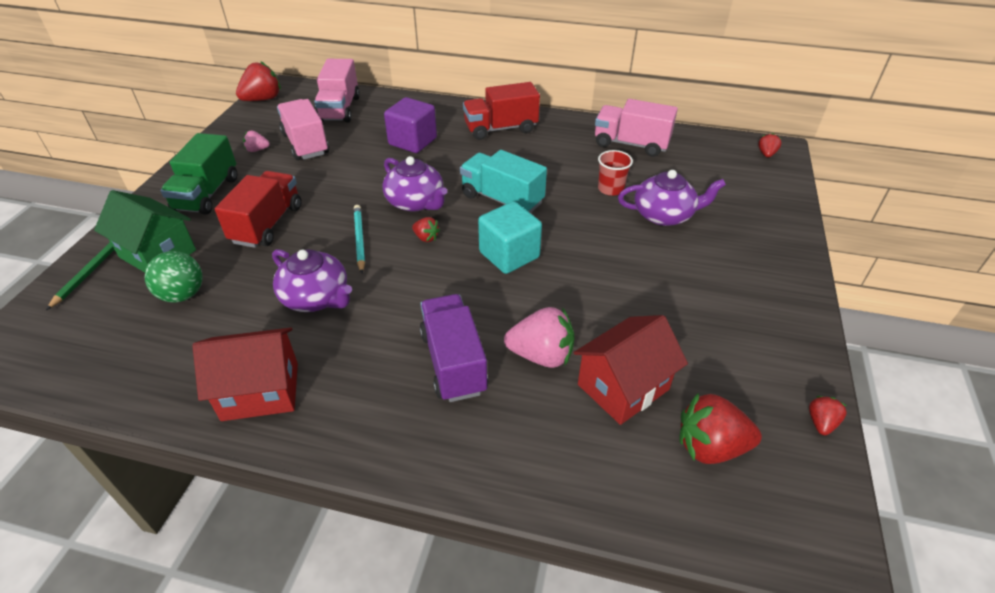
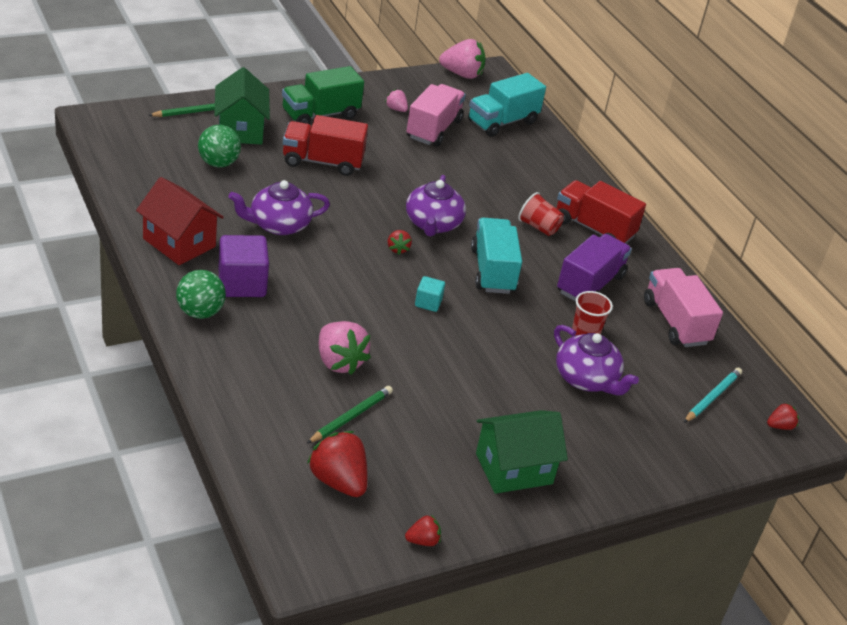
camera: 45 degrees right, 5 degrees down
(262, 99) = (462, 74): red strawberry -> pink strawberry
(267, 224) = (322, 162): red truck -> red truck turned 150 degrees counterclockwise
(316, 298) = (278, 225): purple teapot -> purple teapot turned 75 degrees clockwise
(340, 109) = (502, 122): pink truck -> turquoise truck
(359, 239) = (357, 215): turquoise pencil -> turquoise pencil (712, 397)
(382, 432) = (200, 312): none -> green ball
(412, 141) = (509, 185): purple cube -> purple cube (242, 284)
(453, 362) = (288, 319): purple truck -> purple truck (590, 284)
(474, 152) = (538, 227): none -> red cup
(509, 255) = (428, 303): turquoise cube -> turquoise cube, size x0.52
(623, 387) = (351, 417): red house -> green pencil
(749, 310) = (514, 469): none -> green house

